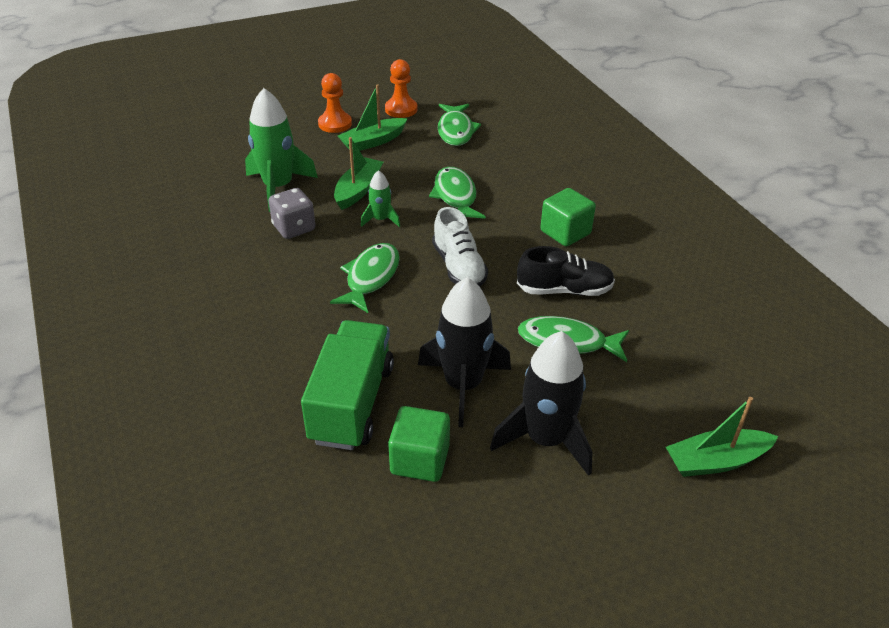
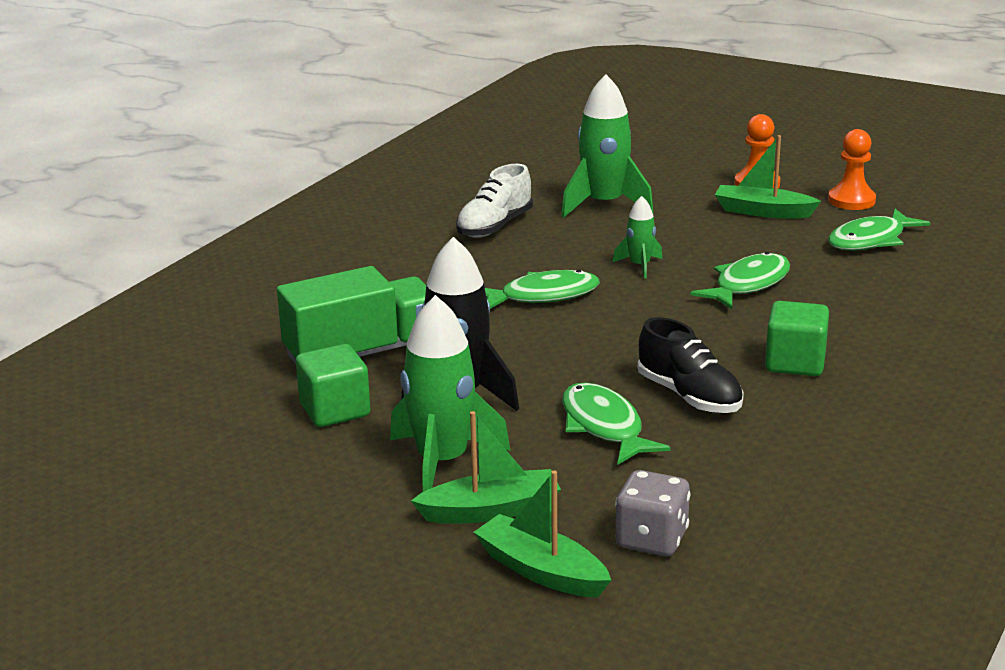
camera: 55 degrees right, 15 degrees down
(294, 228) = (556, 236): grey dice -> grey dice (651, 540)
(358, 190) = (667, 238): green boat -> green boat (491, 510)
(459, 267) = (631, 329): white shoe -> white shoe (494, 227)
(545, 439) = (442, 462): black rocket -> green rocket

